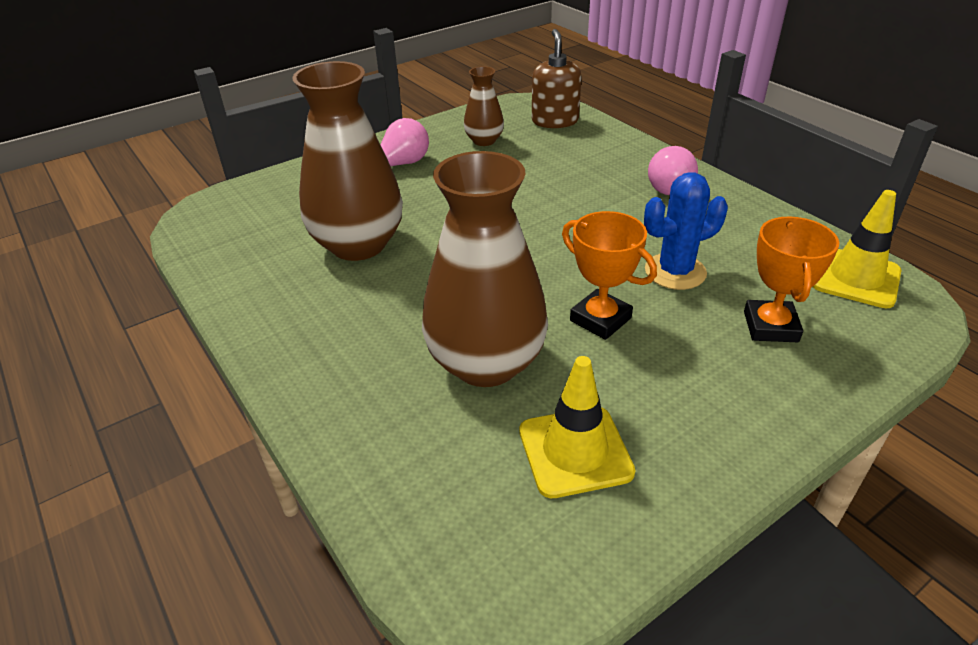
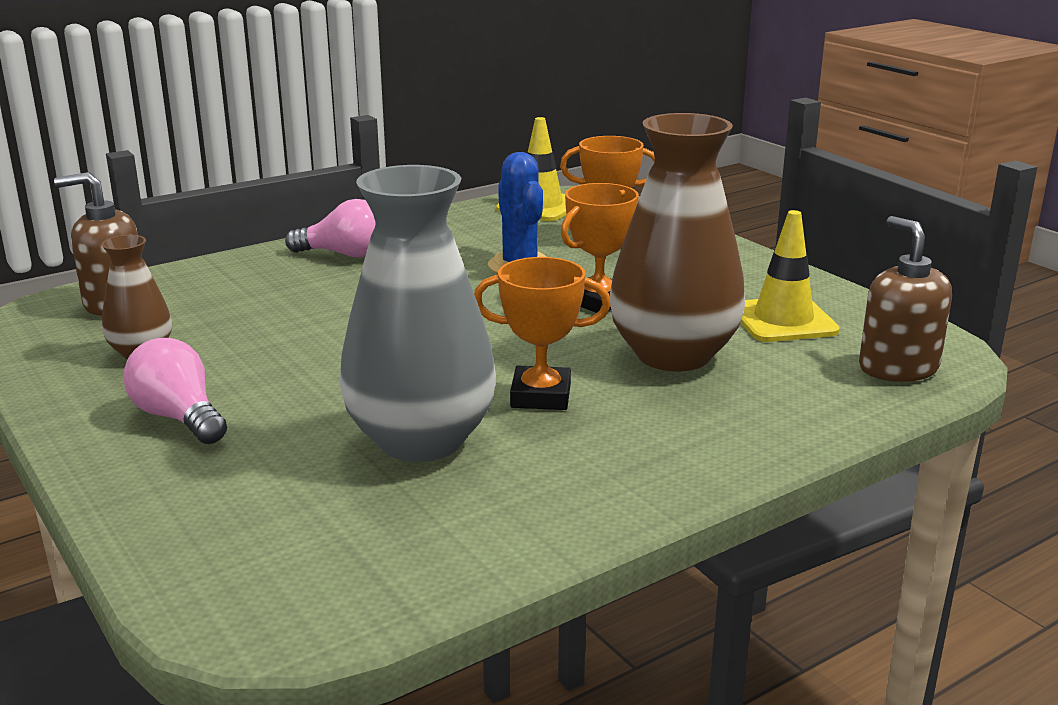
camera: 90 degrees left, 15 degrees down
(358, 245) = (421, 440): brown vase -> grey vase
(414, 291) = (541, 396): none -> orange trophy
(457, 537) = (898, 368): none -> brown soap dispenser

